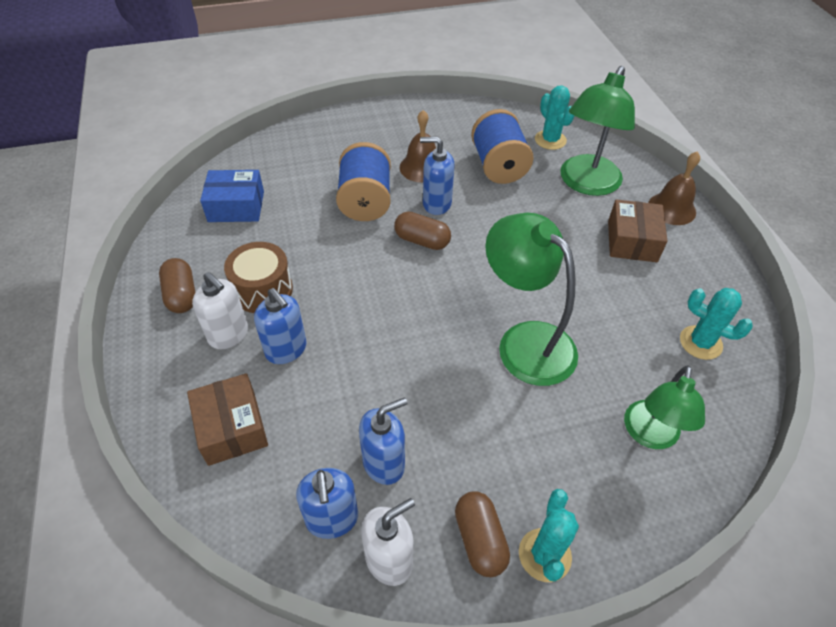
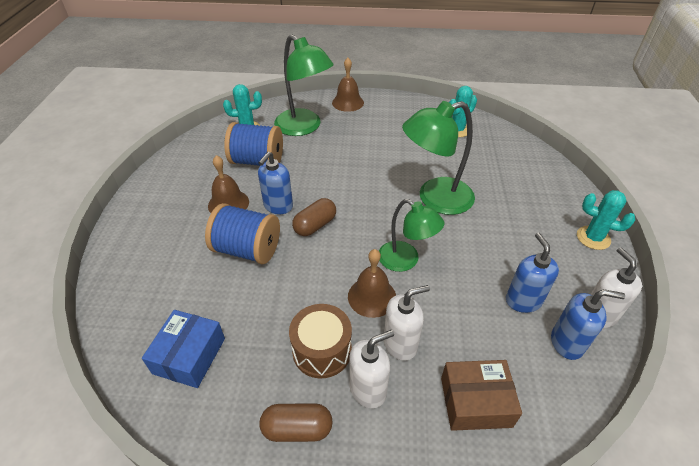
camera: 70 degrees left, 5 degrees down
(286, 349) = (400, 344): blue soap dispenser -> white soap dispenser
(339, 312) = (372, 297): none -> brown bell
(480, 539) = (583, 264): brown capsule -> none
(632, 241) = (367, 126): brown box -> none
(650, 435) = (517, 170): green lamp -> green lamp (405, 261)

